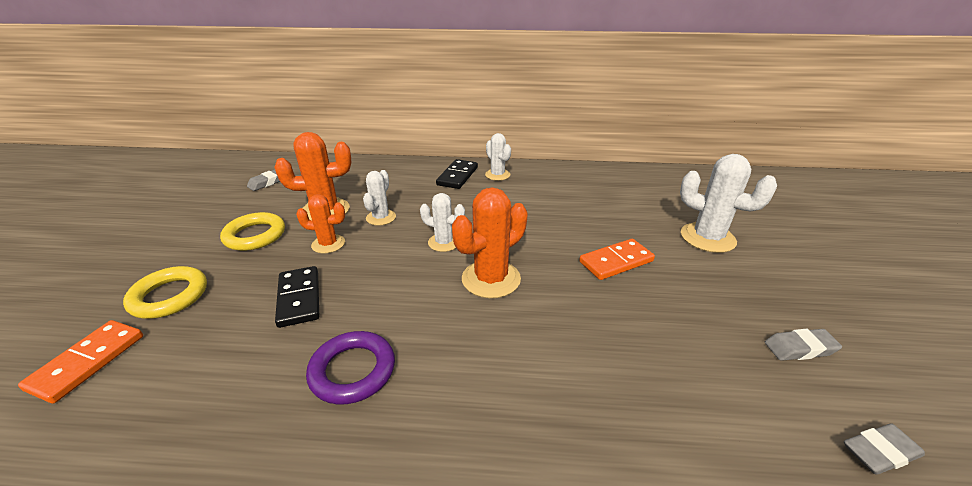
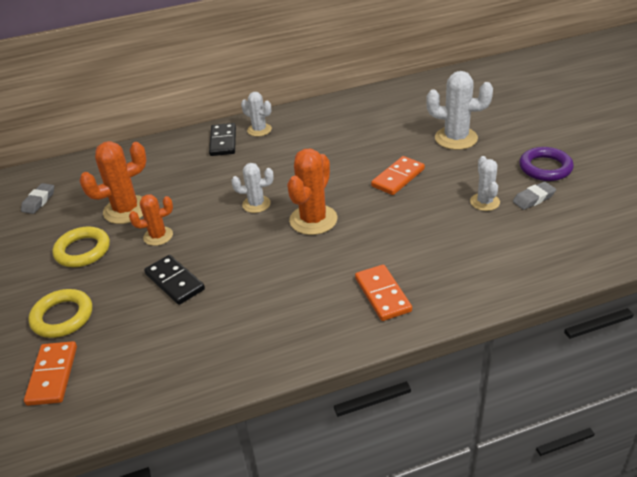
camera: 20 degrees left, 5 degrees up
(353, 371) = (259, 309): purple ring -> purple ring (545, 168)
(381, 217) = (184, 200): white cactus -> white cactus (484, 202)
(515, 417) = (382, 295): none -> orange domino
(879, 452) = (583, 240): grey eraser -> none

